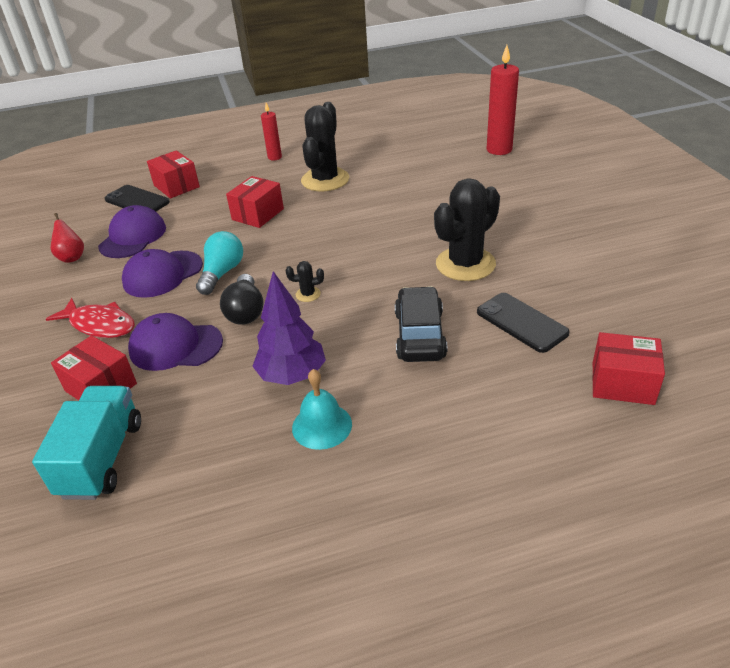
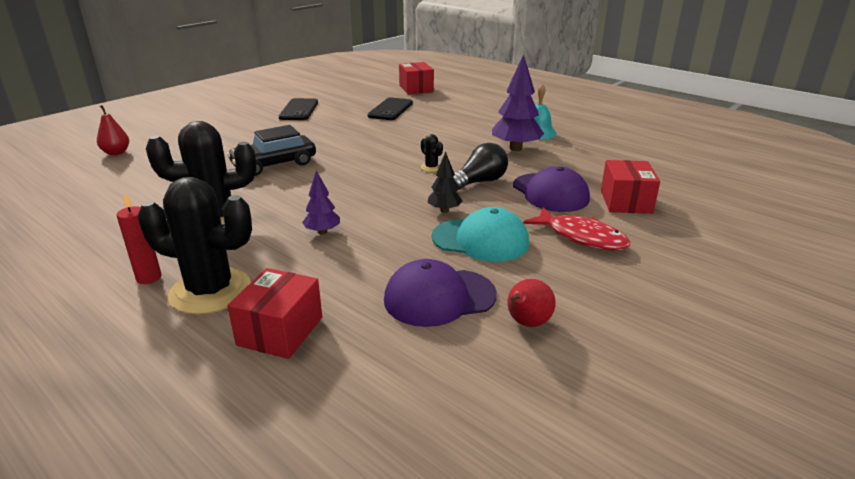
camera: 125 degrees left, 10 degrees down
(100, 325) = (581, 237): red fish -> red fish turned 135 degrees clockwise
(102, 458) = (659, 175): turquoise truck -> none
(137, 201) = (349, 349): black phone -> black phone (299, 110)
(162, 274) = (480, 240): purple cap -> turquoise cap
(222, 273) = (444, 210): turquoise light bulb -> black tree
(258, 214) = (322, 232): red box -> purple tree
(419, 335) = (432, 128): black car -> black car (274, 164)
(465, 264) = (339, 131): black cactus -> black cactus (210, 291)
(499, 150) = (116, 153): red candle -> red pear

